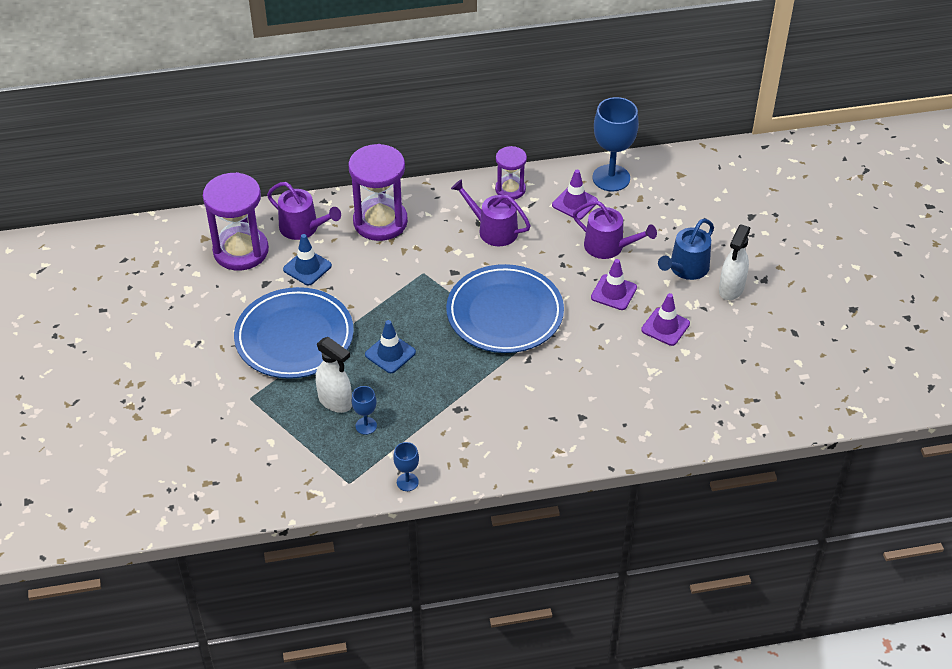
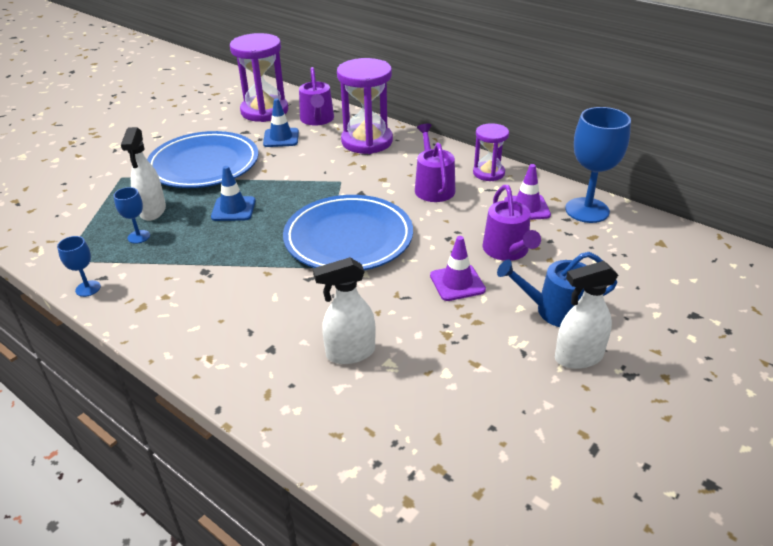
camera: 50 degrees right, 10 degrees down
(625, 382) = (350, 353): none -> white spray bottle
(665, 327) = (460, 339): purple traffic cone -> none

